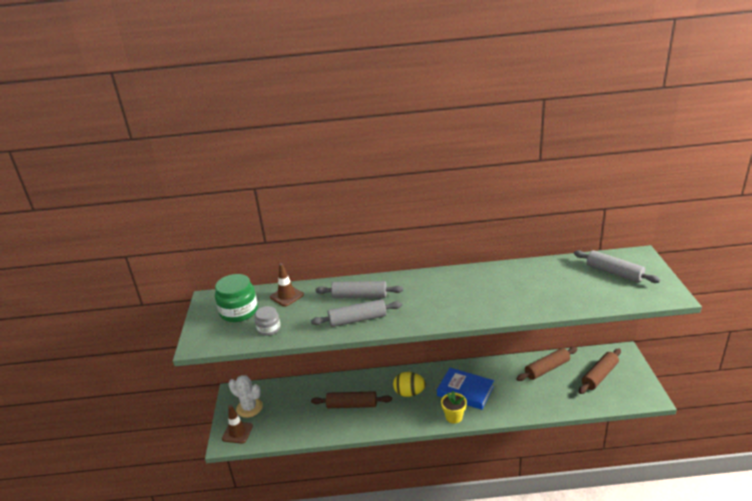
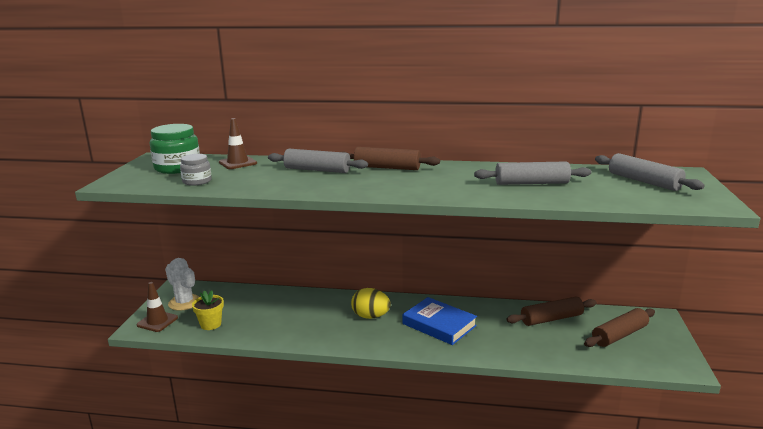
camera: 10 degrees right, 10 degrees down
(352, 405) = (298, 317): brown rolling pin -> brown rolling pin (387, 168)
(357, 319) = (301, 185): grey rolling pin -> grey rolling pin (531, 183)
(454, 417) = (413, 346): yellow flower pot -> yellow flower pot (211, 324)

